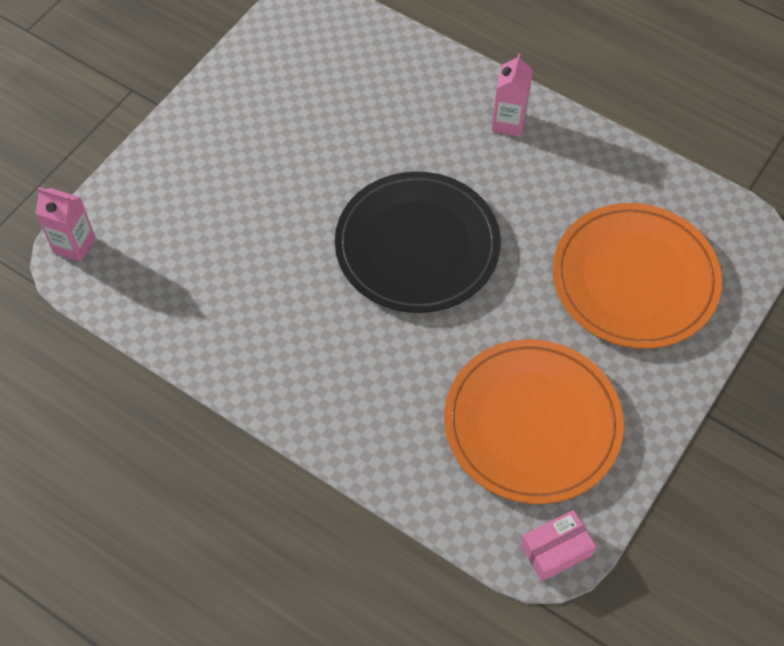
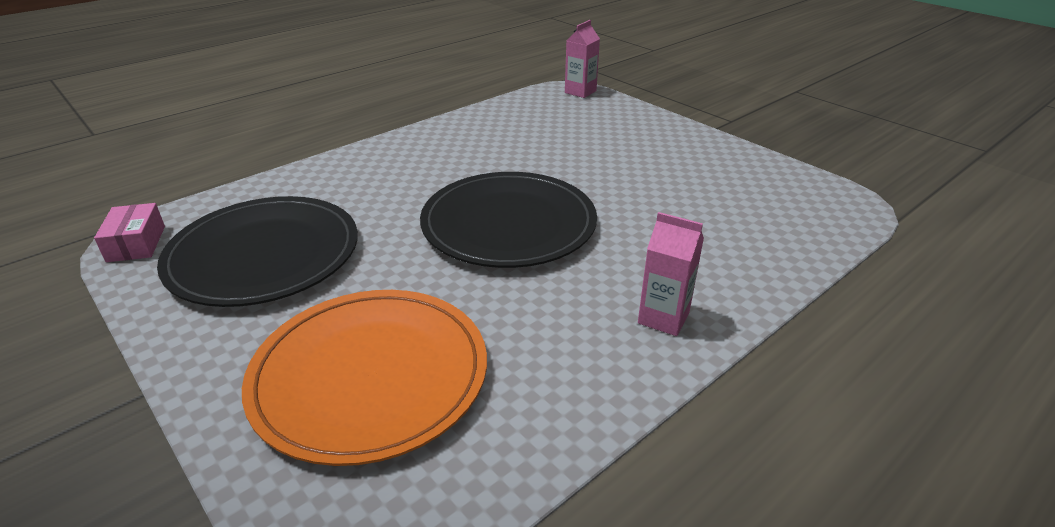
camera: 105 degrees right, 25 degrees down
(532, 423) = (264, 255): orange plate -> black plate

